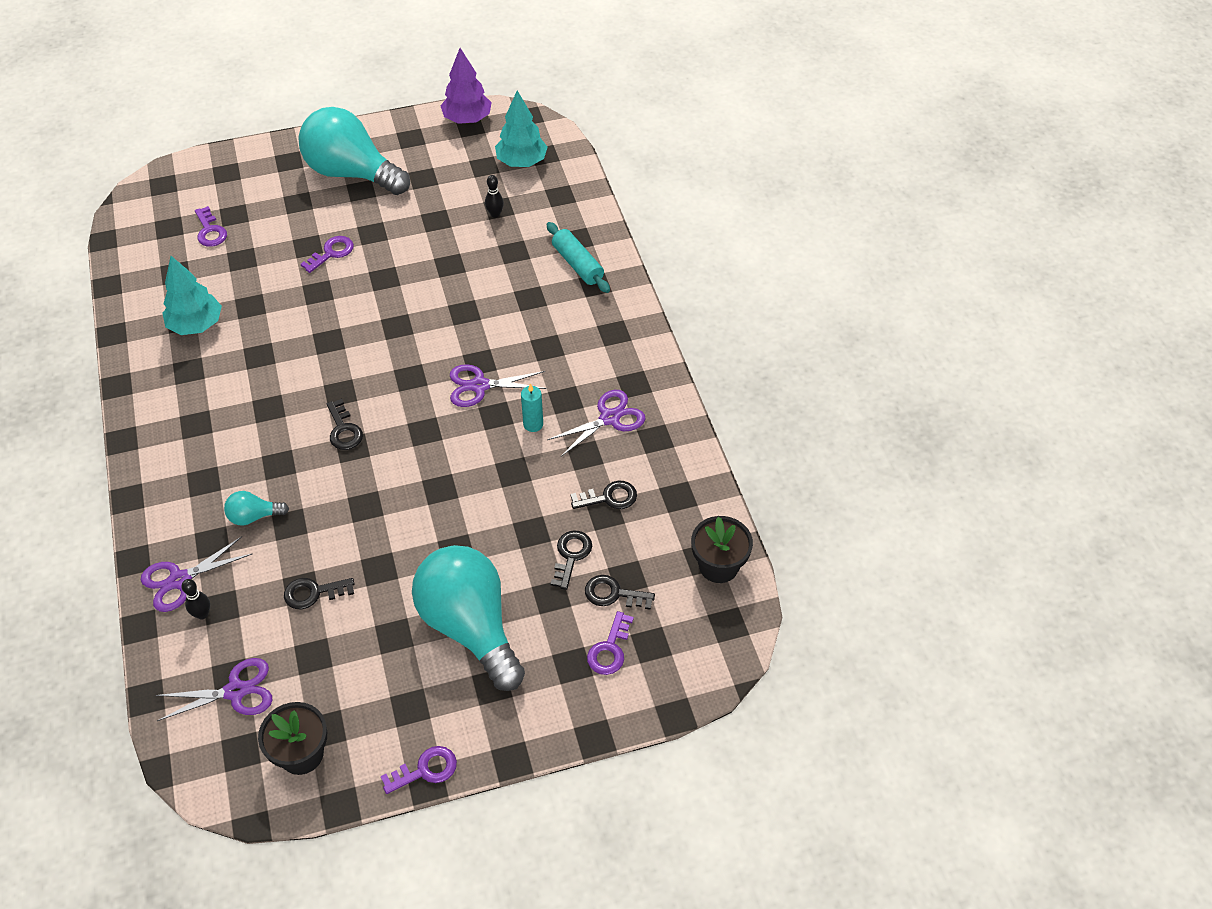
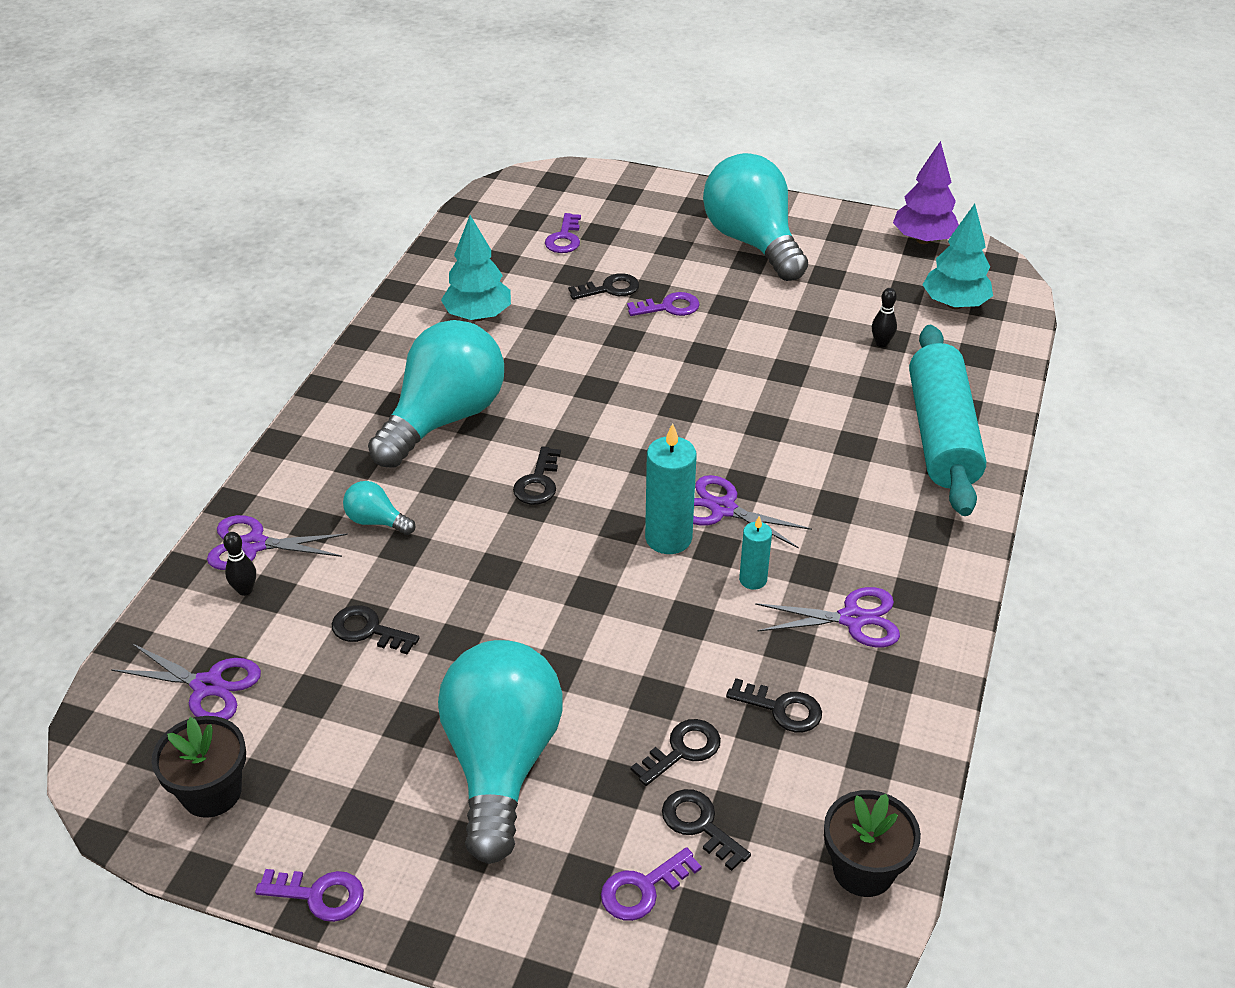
camera: 35 degrees right, 10 degrees down
(238, 417) = (444, 419): none -> turquoise light bulb
(277, 258) = (610, 289): none -> black key
(460, 424) = (668, 538): none -> turquoise candle
(577, 264) = (941, 435): turquoise rolling pin -> turquoise rolling pin, size x1.81

